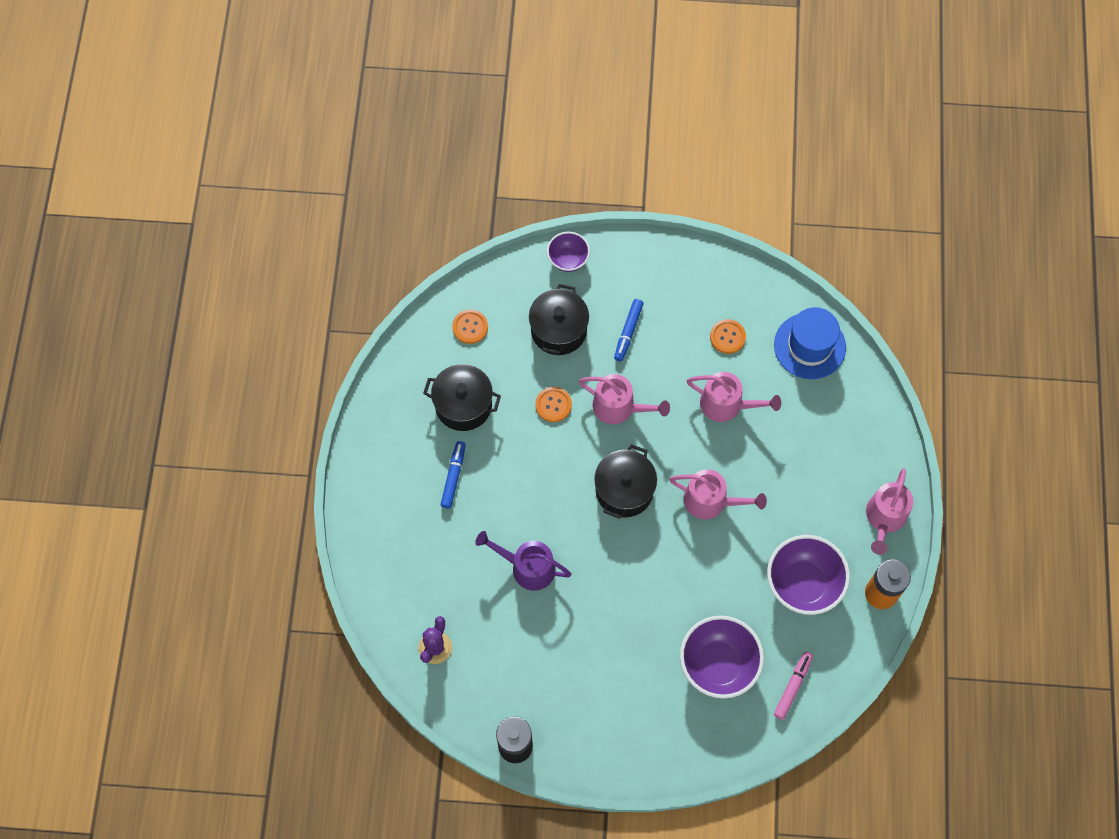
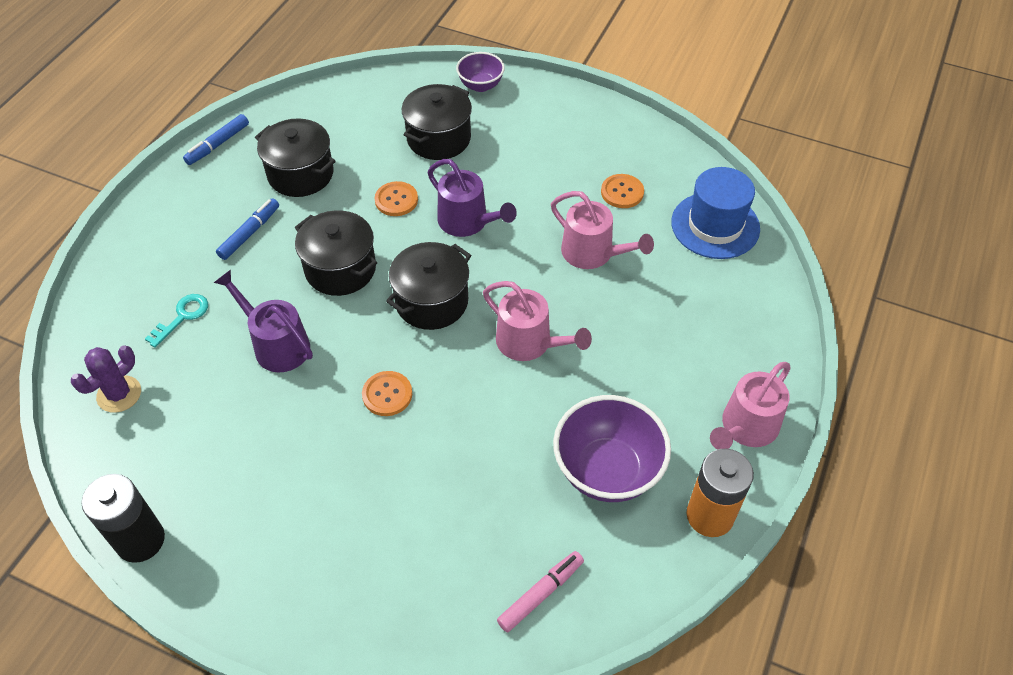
camera: 20 degrees right, 15 degrees down
(444, 568) = (182, 316): none -> turquoise key
(470, 327) = (348, 112): orange button -> orange button (387, 394)
(541, 485) = (340, 269): none -> black pot
(619, 407) = (467, 222): pink watering can -> purple watering can
(628, 332) = (512, 159): blue marker -> blue marker (218, 144)
(718, 665) = (452, 531): purple bowl -> none

